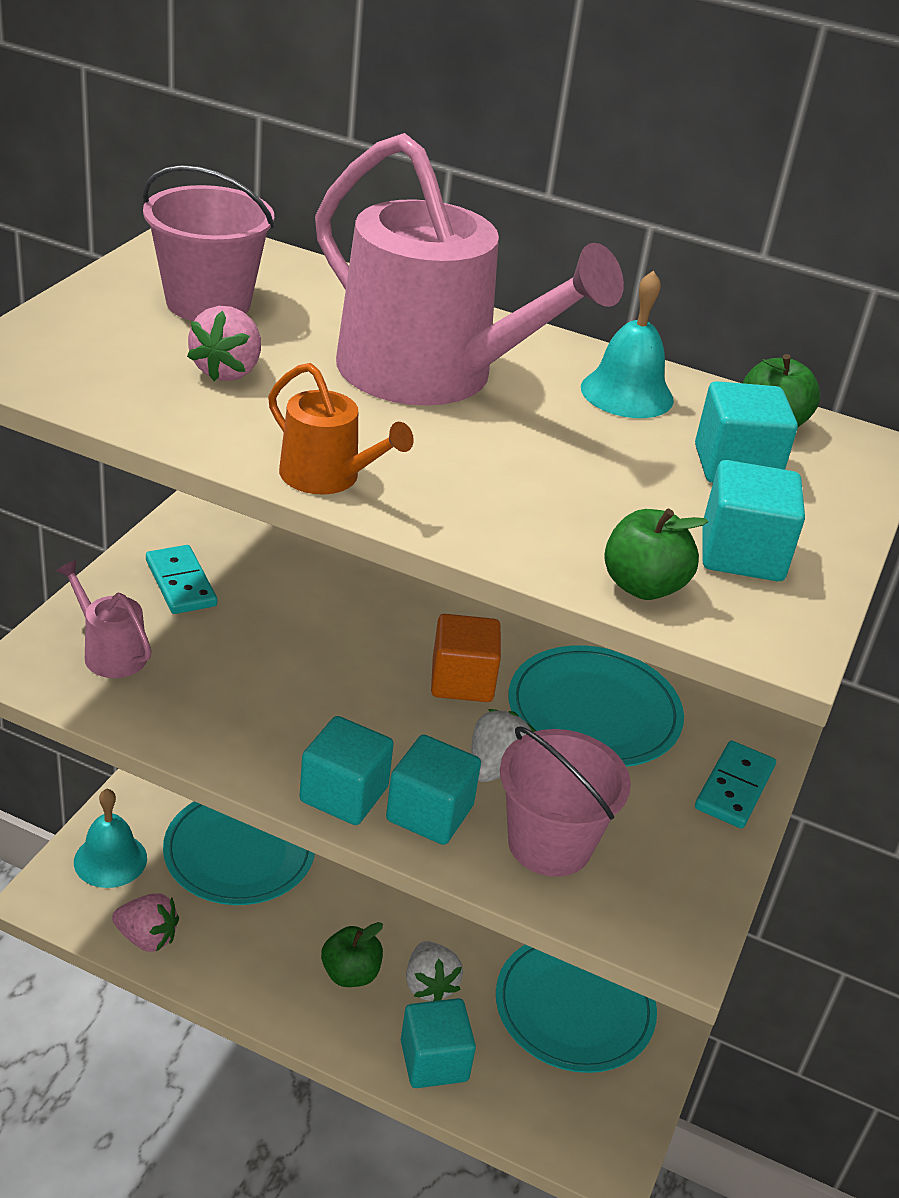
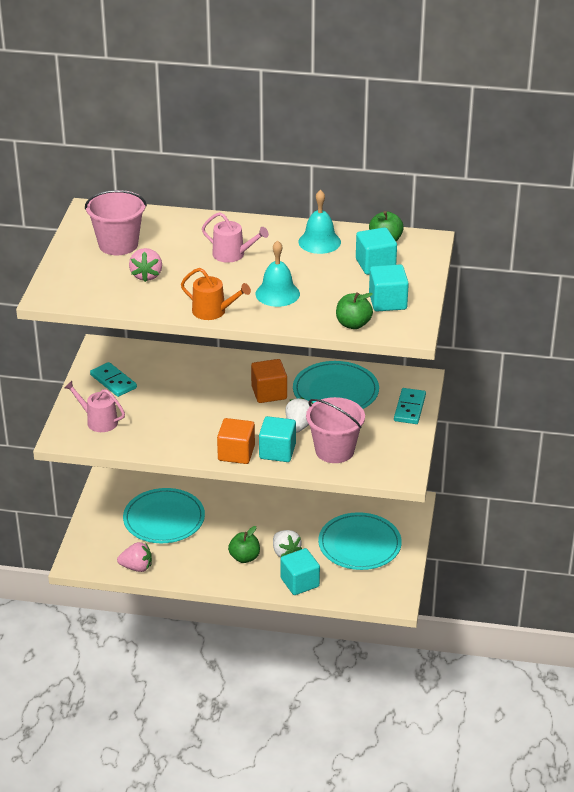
camera: 10 degrees left, 0 degrees up
(110, 860) = (100, 539): turquoise bell -> turquoise bell (277, 293)
(344, 794) = (236, 453): turquoise cube -> orange cube
(431, 374) = (232, 254): pink watering can -> pink watering can, size x0.45

